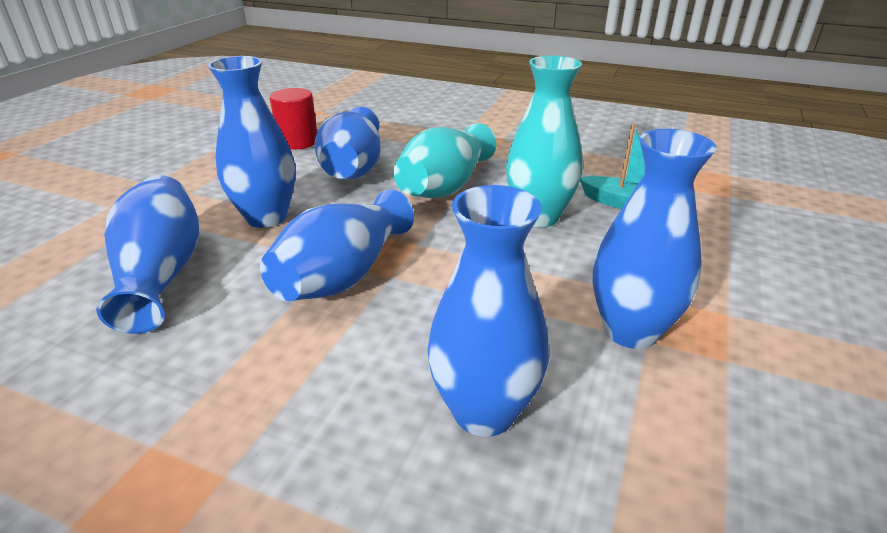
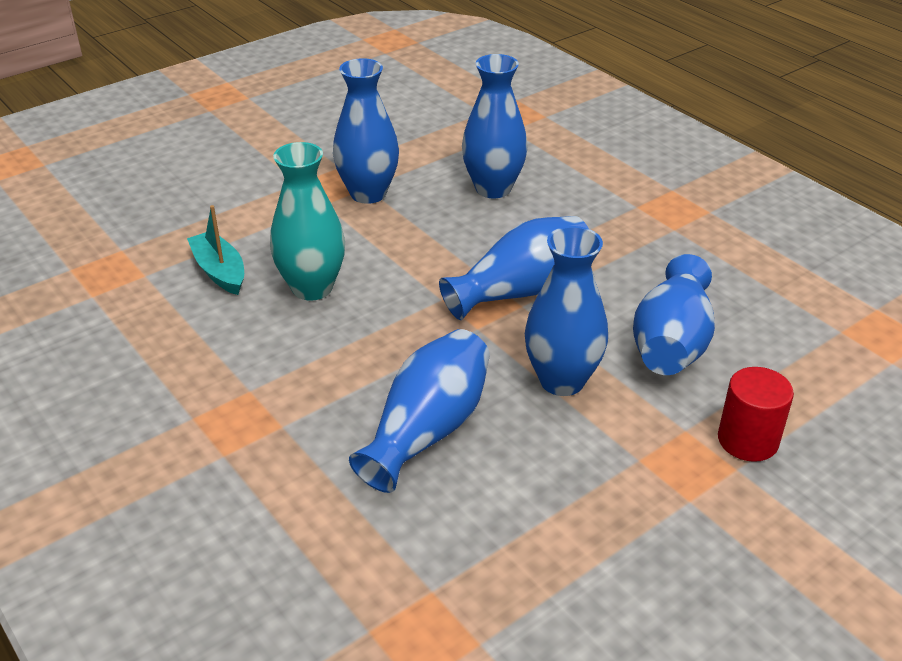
camera: 150 degrees left, 5 degrees up
(298, 142) = (465, 529): red cylinder -> red cylinder (747, 440)
(445, 187) = (353, 357): turquoise vase -> none

